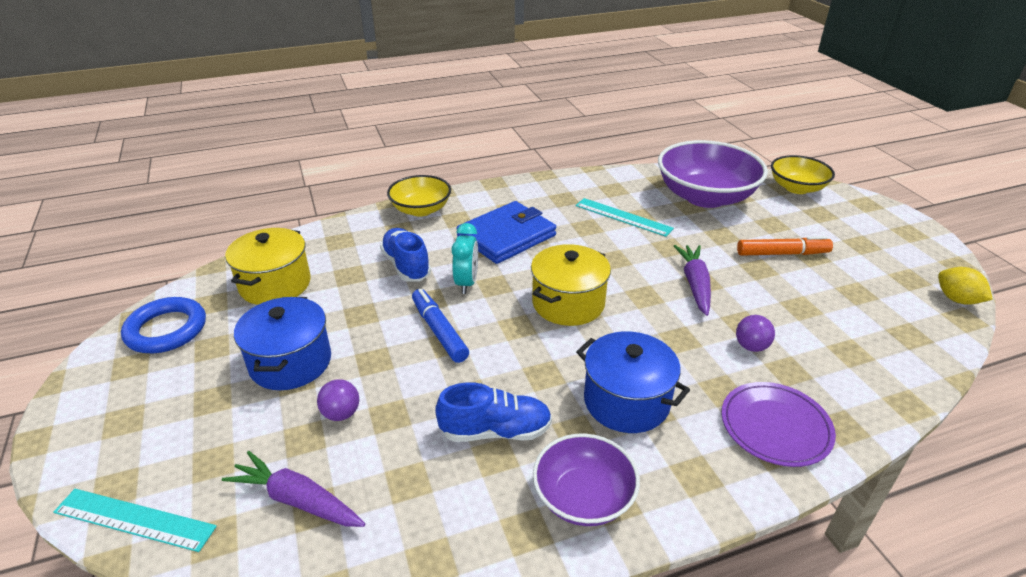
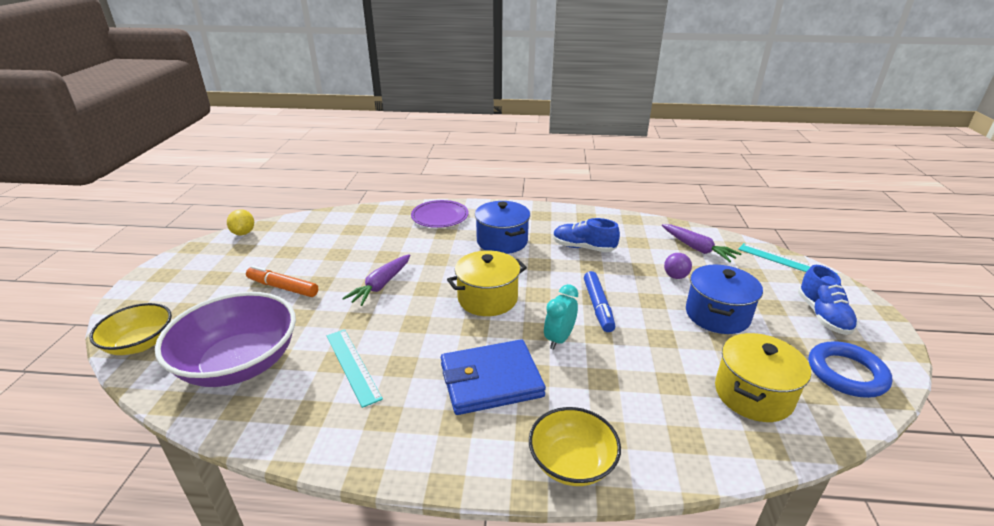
camera: 155 degrees left, 5 degrees down
(406, 265) = (611, 376): blue shoe -> blue shoe (823, 316)
(583, 497) = (554, 219): purple bowl -> none
(751, 346) = (401, 244): purple ball -> none

